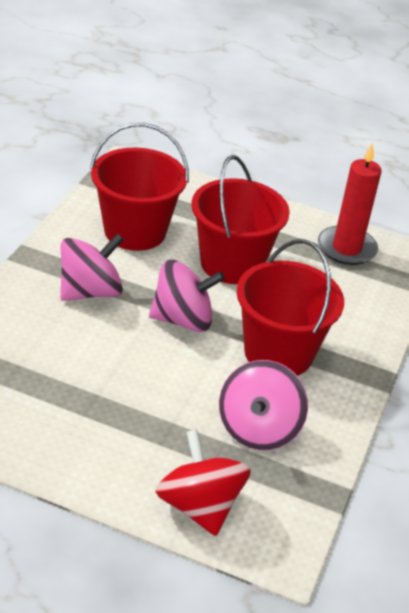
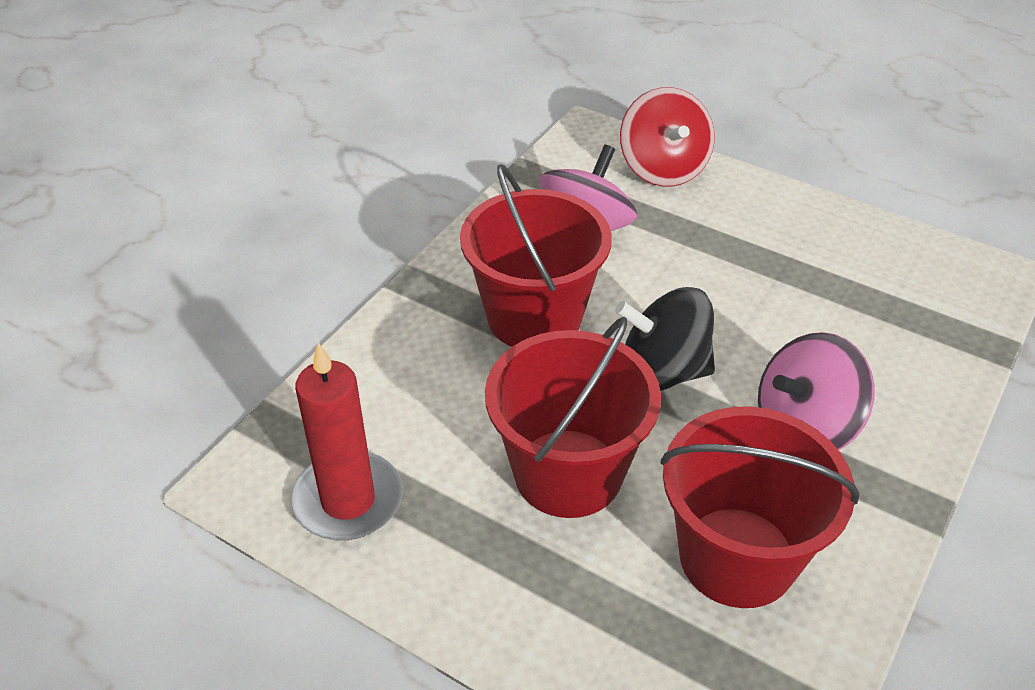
camera: 165 degrees left, 5 degrees up
(183, 320) = (662, 372): pink spinning top -> black spinning top

